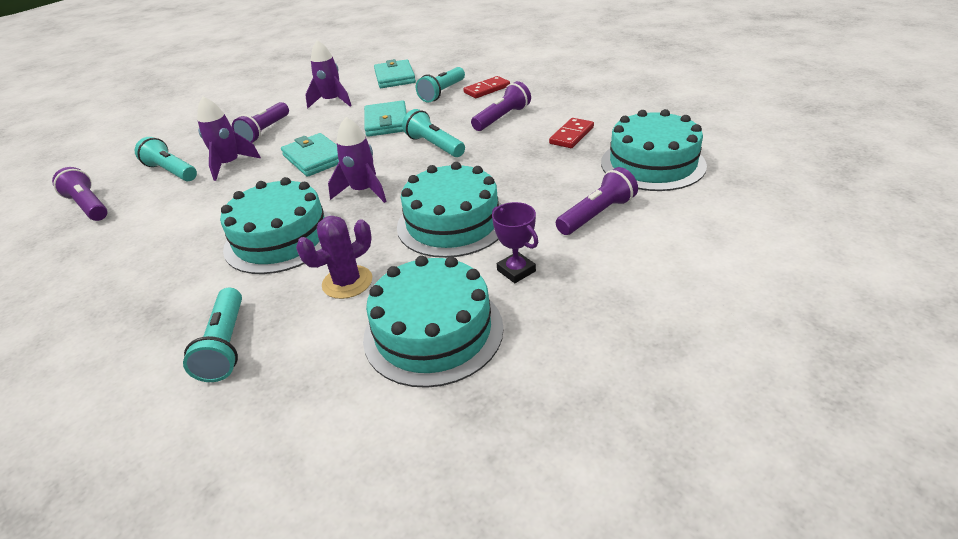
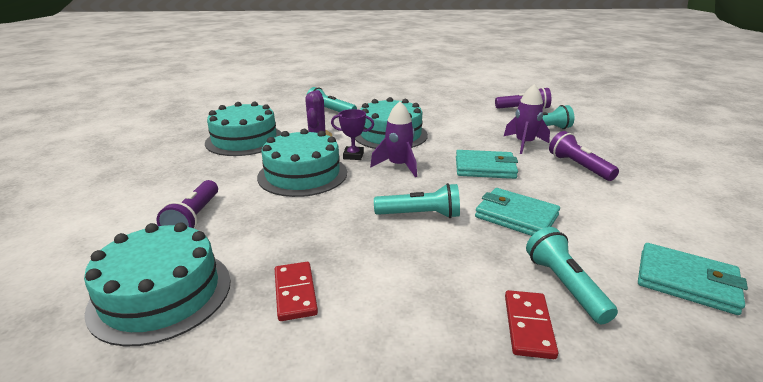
camera: 130 degrees right, 10 degrees down
(332, 101) = (627, 212): purple rocket -> none
(502, 118) = (414, 279): purple flashlight -> none
(516, 271) = (226, 170): purple trophy -> purple trophy (353, 156)

